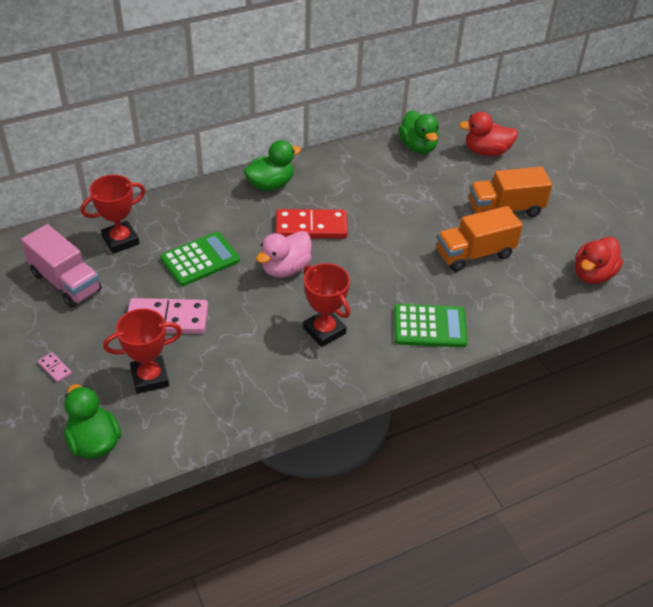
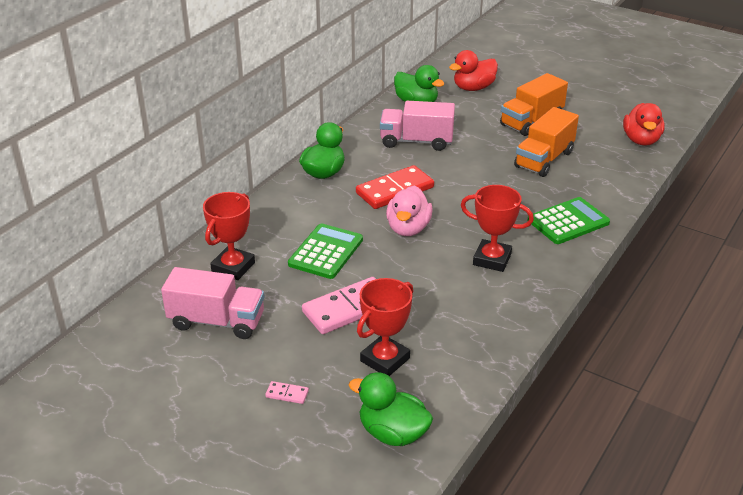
camera: 30 degrees left, 10 degrees down
(378, 186) = (416, 141): none -> pink truck

